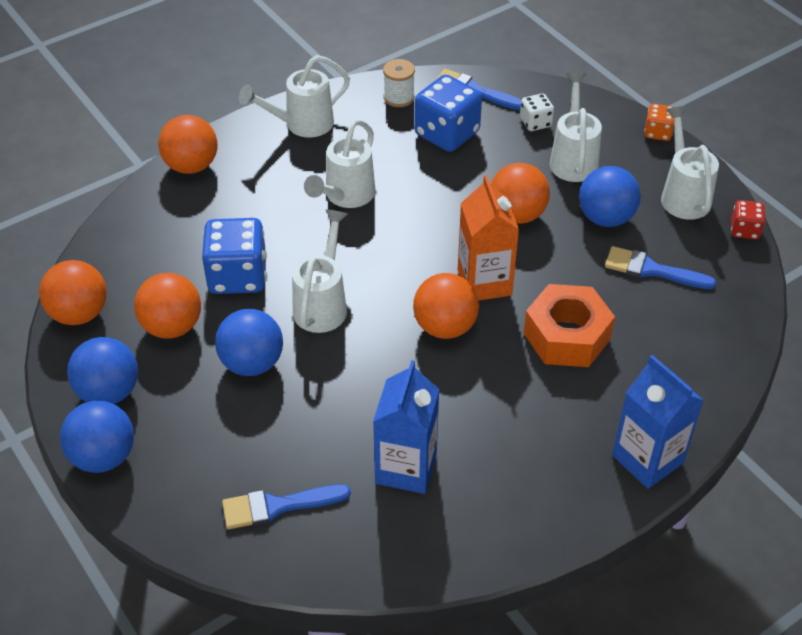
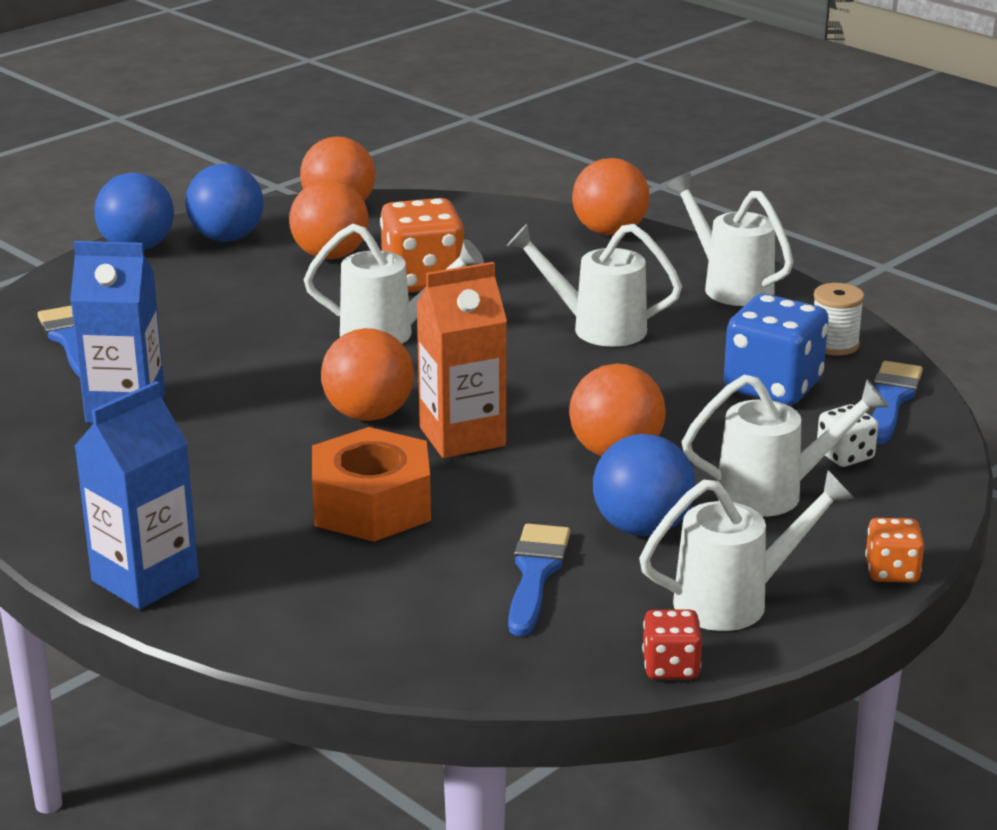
camera: 80 degrees right, 20 degrees down
(237, 276) = (423, 280): blue dice -> orange dice
(252, 363) = (282, 303): blue ball -> none

